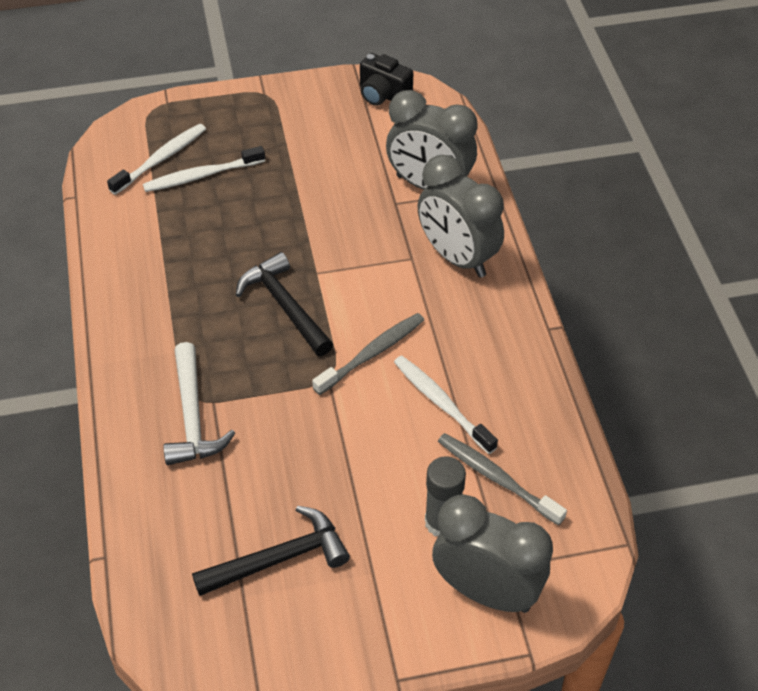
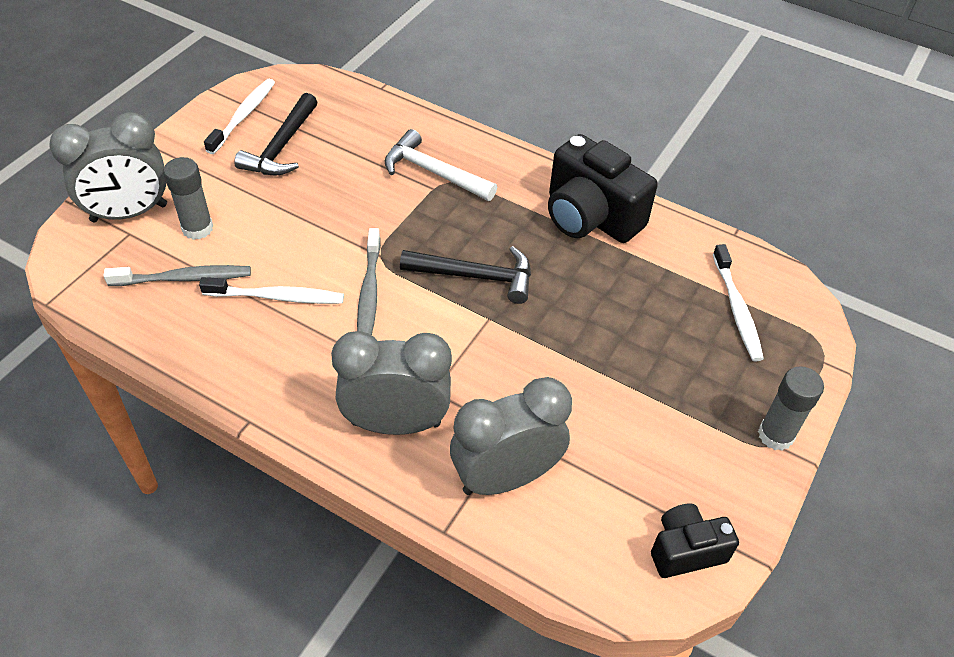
camera: 130 degrees right, 0 degrees up
(142, 283) = (590, 217): none -> black camera
(202, 176) = (687, 322): white toothbrush -> white toothbrush (243, 116)
(257, 97) = (775, 435): none -> grey glue stick

